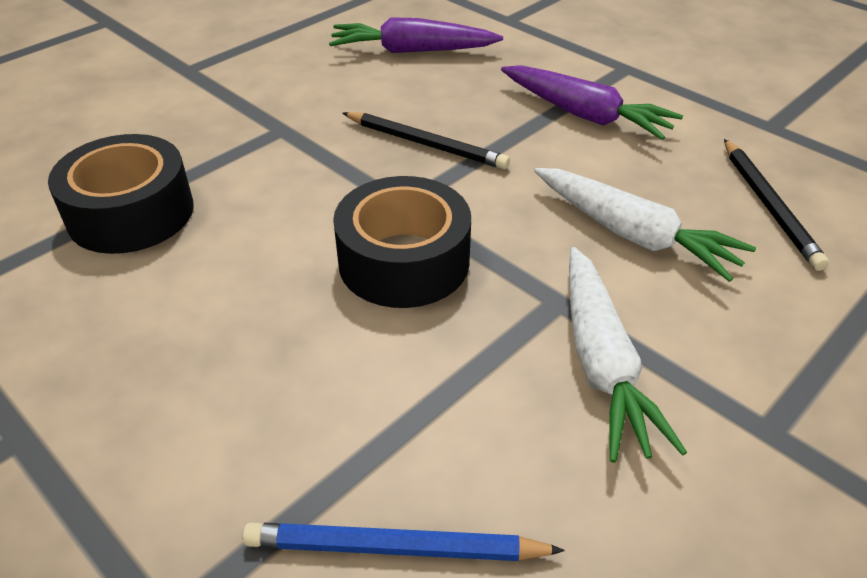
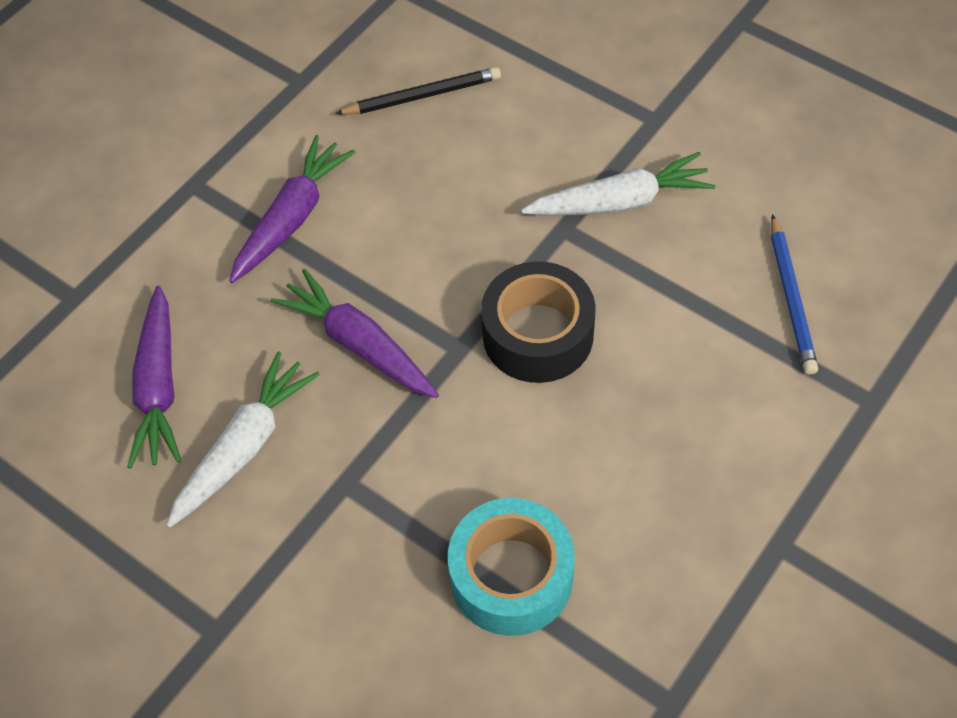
camera: 95 degrees left, 15 degrees up
(131, 213) = (511, 576): black tape -> turquoise tape
(425, 144) = (359, 344): black pencil -> purple carrot
(633, 235) = (475, 182): white carrot -> white carrot (244, 447)

